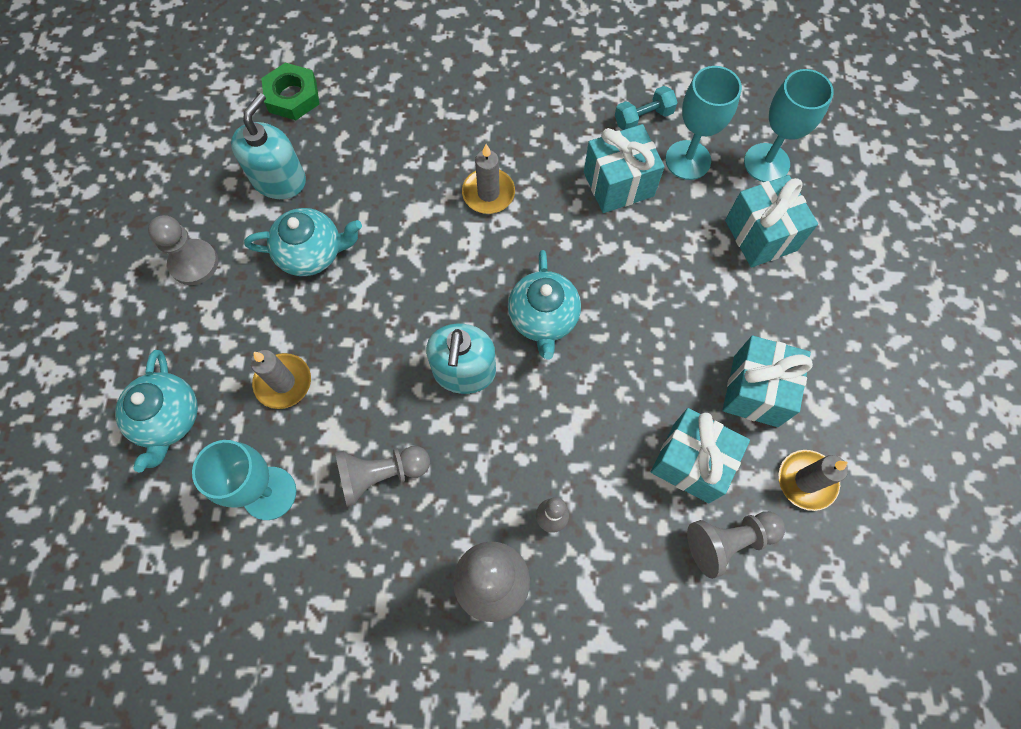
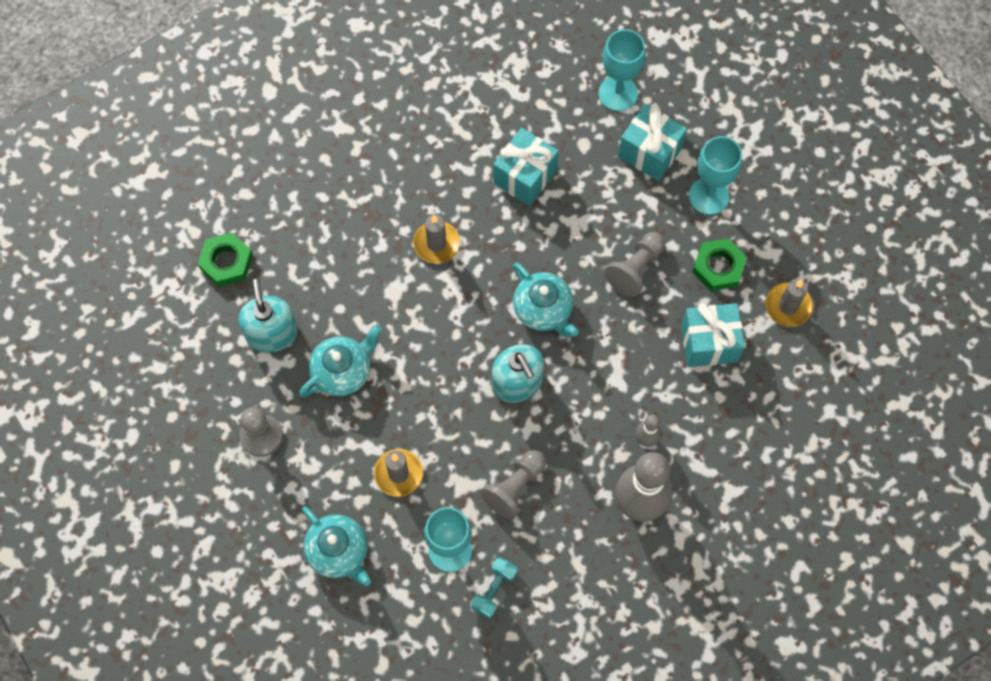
camera: 35 degrees left, 0 degrees up
(643, 118) = (506, 112): turquoise dumbbell -> turquoise dumbbell (494, 590)
(688, 160) = (561, 126): turquoise goblet -> turquoise goblet (708, 196)
(728, 541) = (765, 377): grey pawn -> grey pawn (635, 269)
(756, 391) = (718, 267): turquoise gift -> green nut

